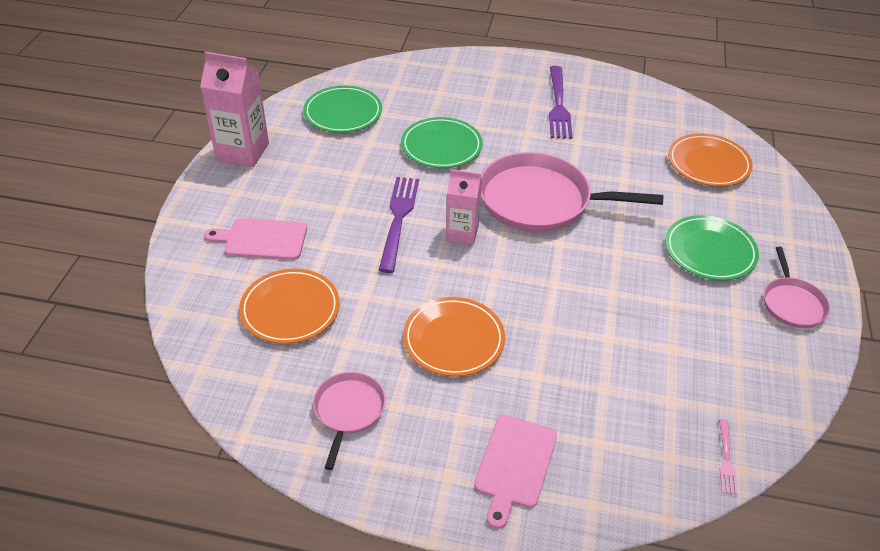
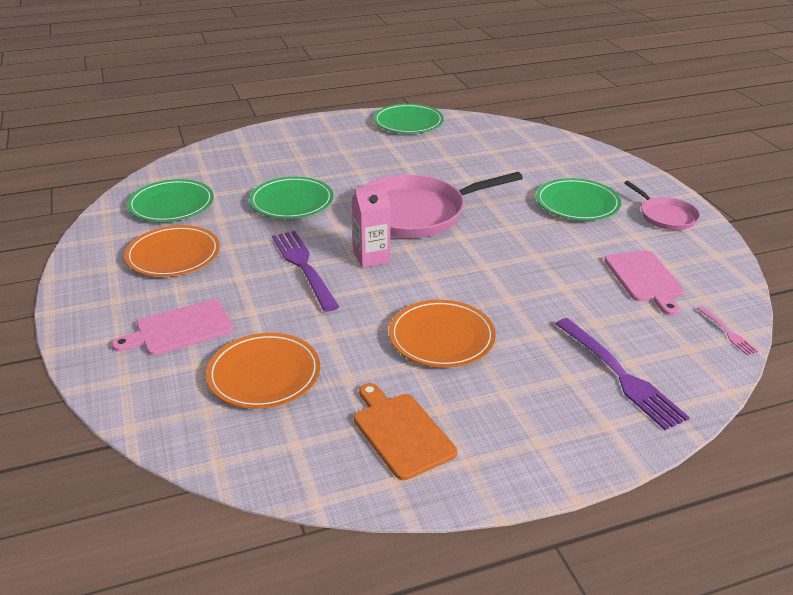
camera: 30 degrees left, 10 degrees down
(242, 152) = (91, 266): pink carton -> none
(348, 411) = (401, 432): pink pan -> orange cutting board
(514, 465) = (584, 408): pink cutting board -> pink cutting board (645, 279)
(558, 106) = (366, 145): purple fork -> purple fork (621, 376)
(622, 92) = (408, 122): none -> green plate
(708, 164) = (519, 149): orange plate -> orange plate (173, 255)

